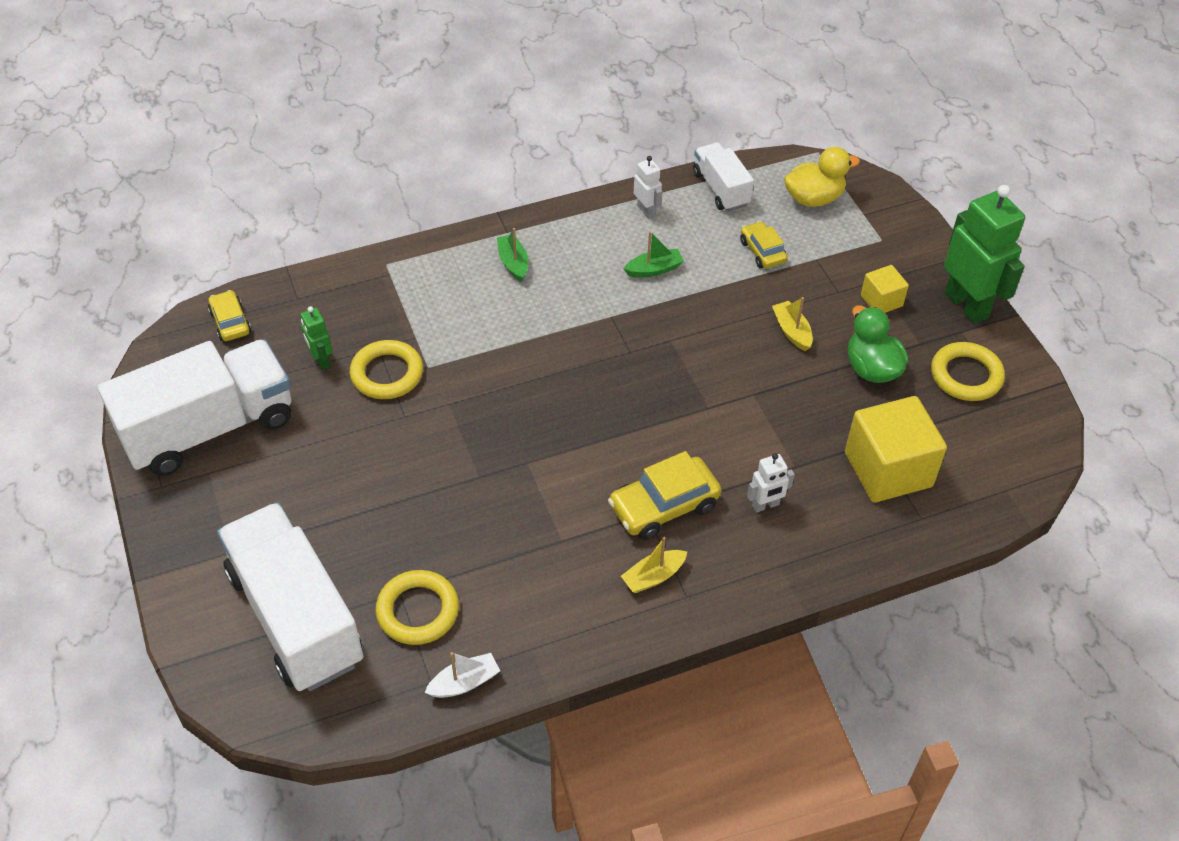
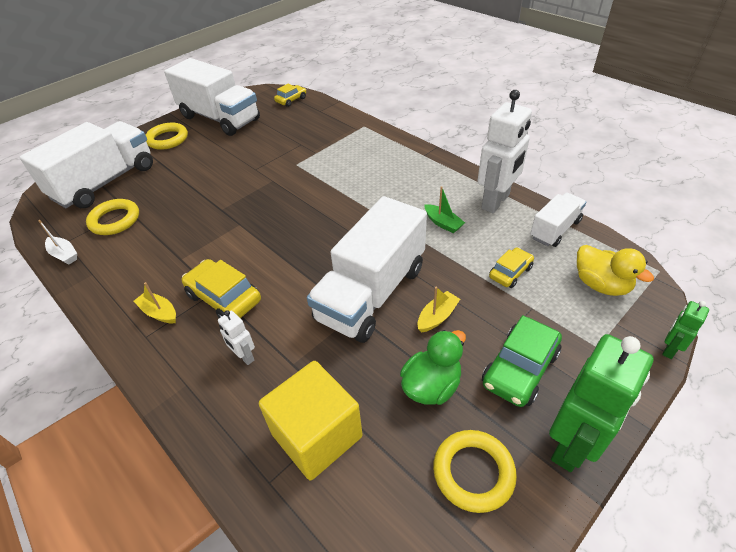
camera: 70 degrees right, 5 degrees down
(321, 361) = (280, 131): green robot -> green robot (669, 349)
(387, 374) = (283, 153): yellow ring -> yellow ring (167, 139)
(513, 263) = (399, 165): green boat -> none
(646, 211) = (496, 202): white robot -> white robot, size x2.10
(730, 370) = (371, 293): none -> white truck
(881, 301) = (520, 369): yellow cube -> green car

